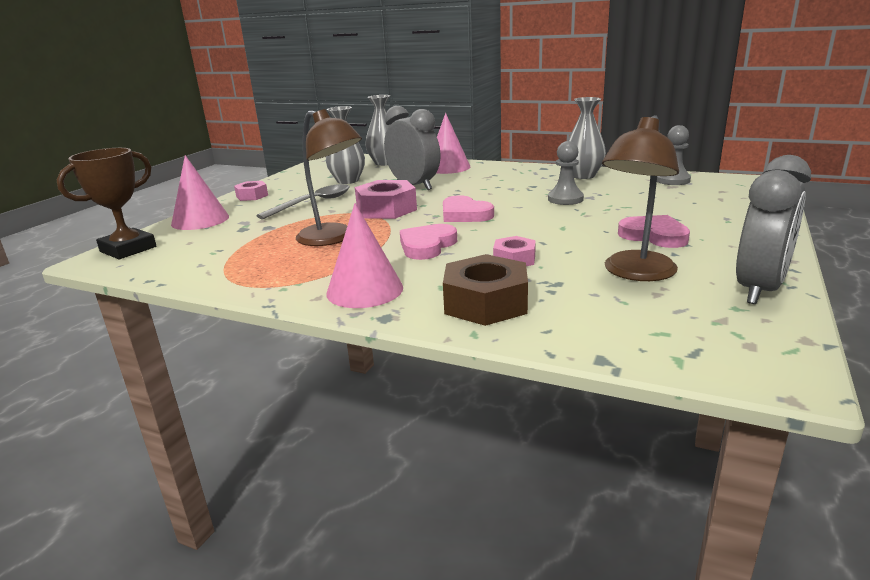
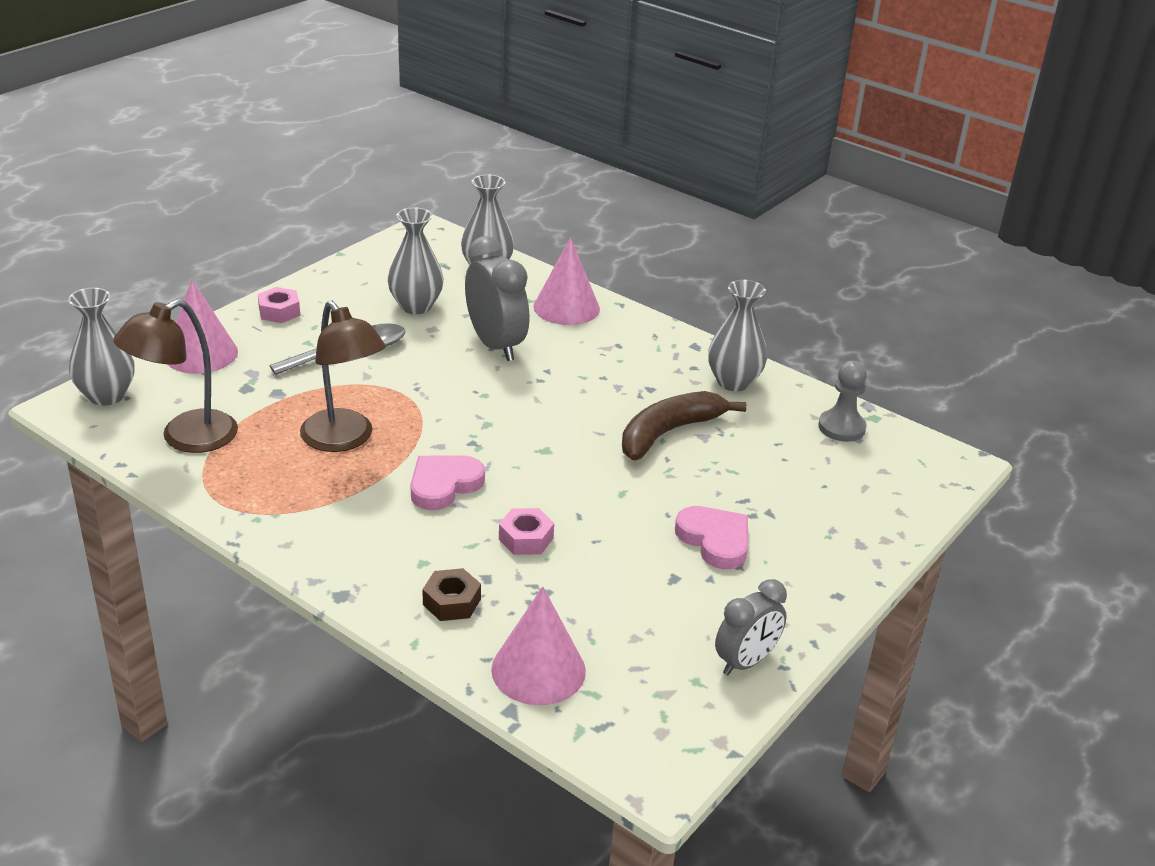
camera: 10 degrees right, 10 degrees up
(128, 249) = (107, 395): brown trophy -> grey vase
(365, 290) = (339, 546): pink cone -> pink cone (538, 670)
(386, 209) = (434, 393): pink nut -> none
(464, 214) = (523, 431): pink heart -> none
(485, 303) = (451, 602): brown nut -> brown nut, size x0.58
(565, 199) = (668, 433): grey pawn -> brown banana
(635, 273) = (639, 600): brown lamp -> brown lamp (186, 438)
(759, 289) = (745, 662): grey clock -> grey clock, size x0.65

